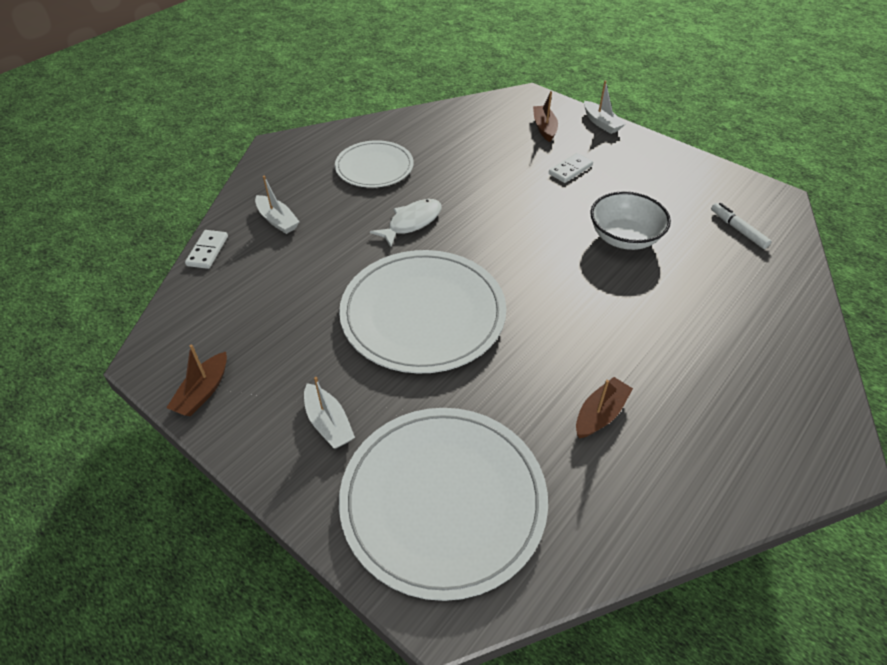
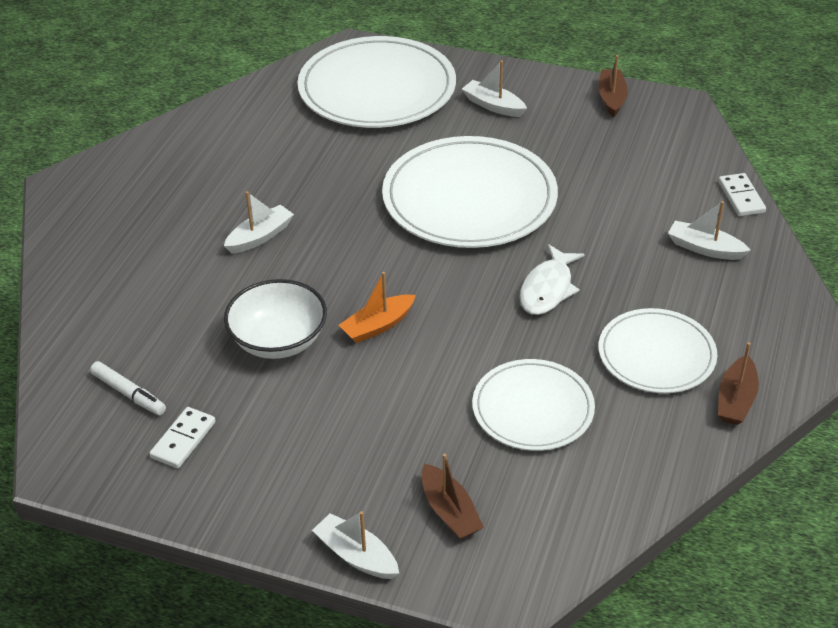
camera: 160 degrees right, 5 degrees down
(470, 159) = (533, 408): none -> white plate
(548, 229) = (378, 326): none -> orange boat
(570, 170) = (378, 432): white domino -> white domino (183, 440)
(600, 414) = (271, 164): brown boat -> brown boat (736, 400)
(625, 329) = (260, 237): none -> white boat

